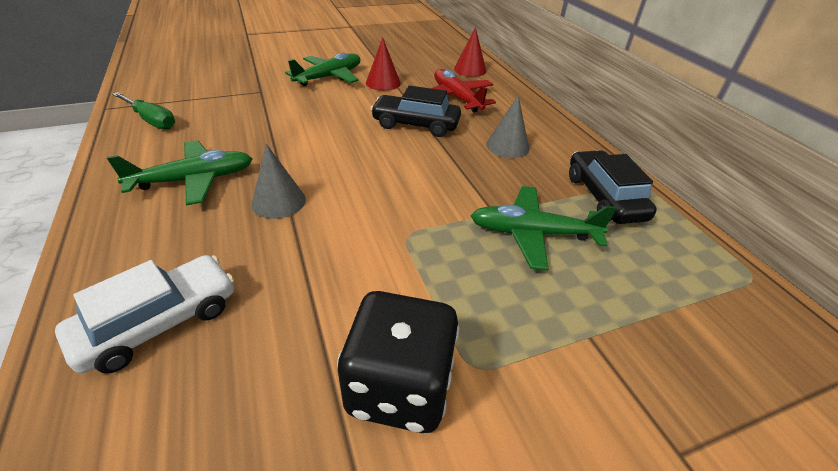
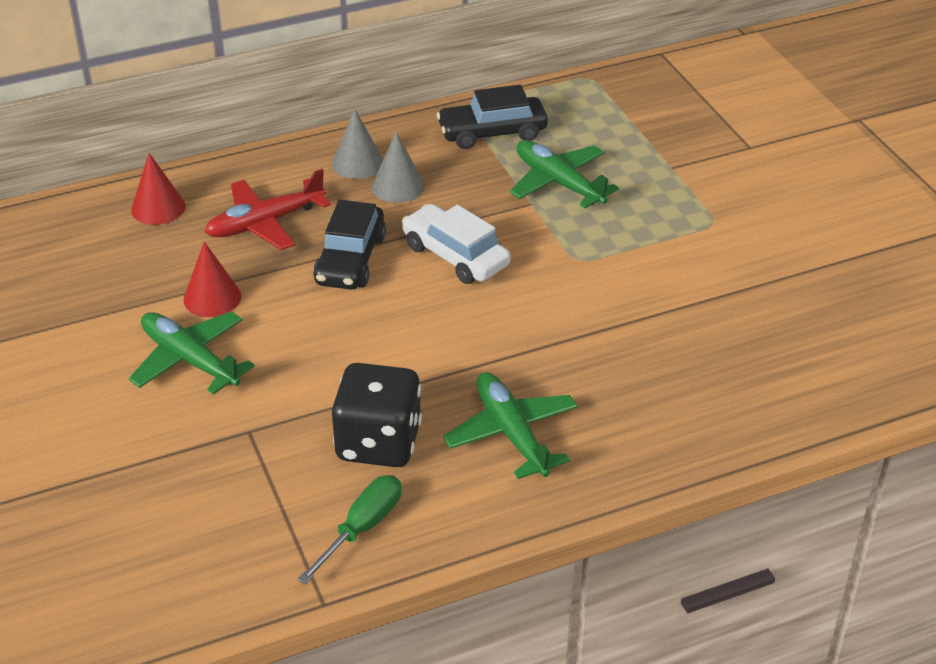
camera: 90 degrees left, 0 degrees up
(159, 322) = (719, 392): white car -> white car (455, 256)
(278, 201) = (540, 354): grey cone -> grey cone (357, 163)
(399, 387) = (739, 256): black dice -> black dice (378, 443)
(532, 234) = (558, 182): green plane -> green plane turned 135 degrees clockwise

